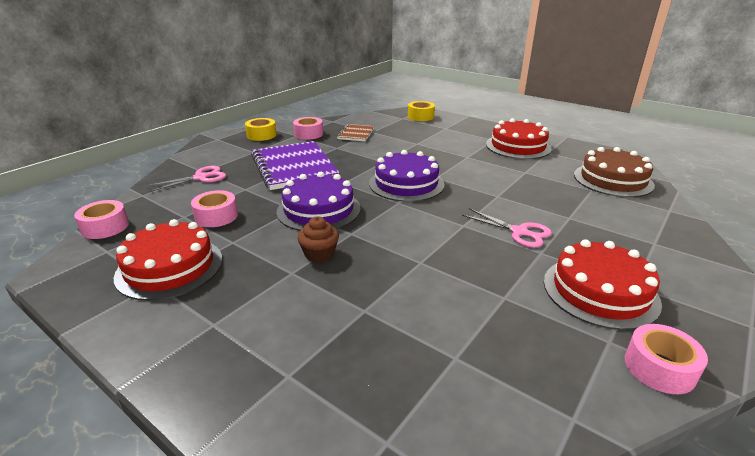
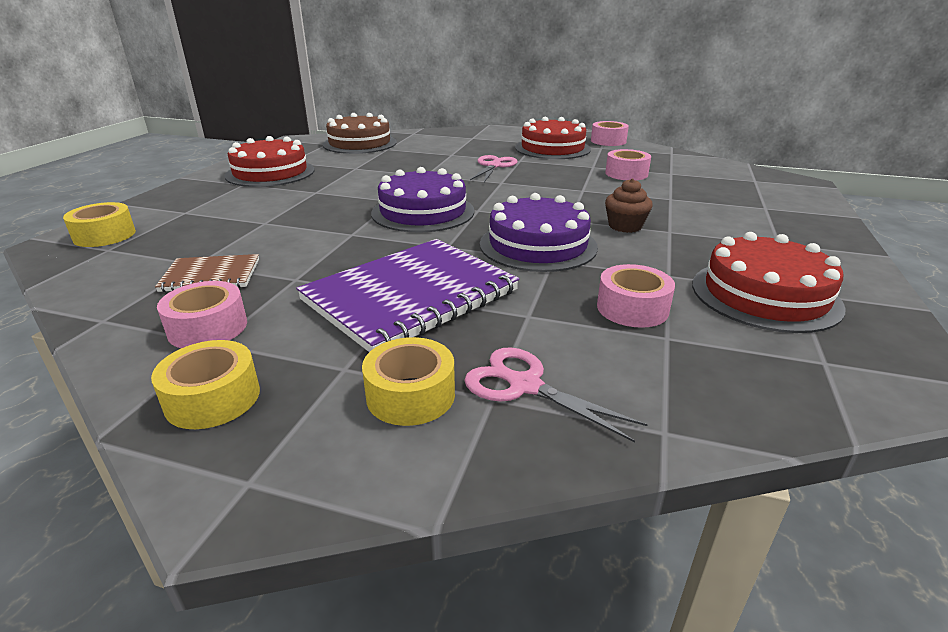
camera: 110 degrees left, 0 degrees up
(105, 227) = (797, 406): pink tape -> pink tape (626, 174)
(224, 159) = (410, 395): none -> yellow tape

